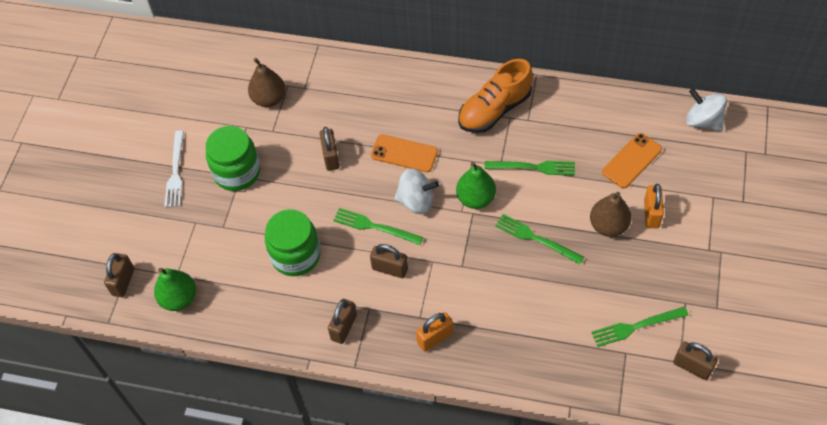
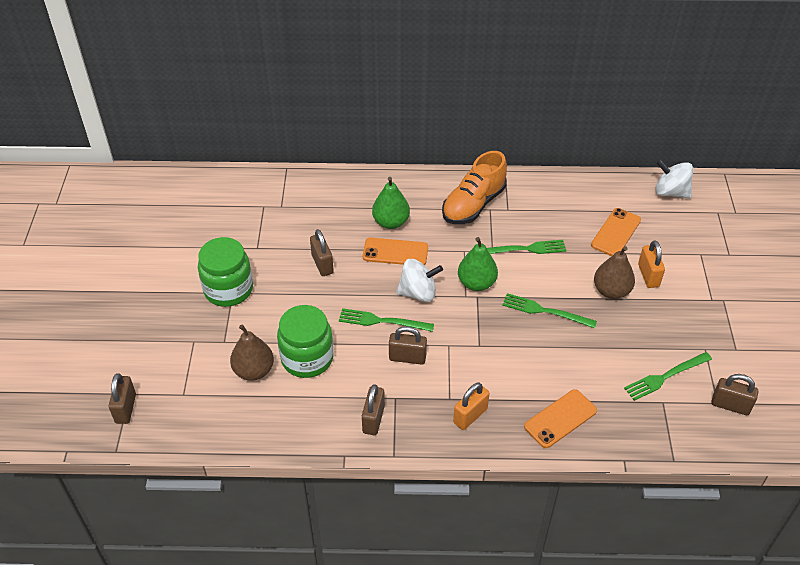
camera: 15 degrees left, 10 degrees down
(175, 172) = (163, 296): white fork -> none
(179, 298) = (190, 416): green pear -> green pear (391, 222)
(269, 99) = (247, 220): brown pear -> brown pear (254, 370)
(520, 354) = (560, 419): none -> orange phone

